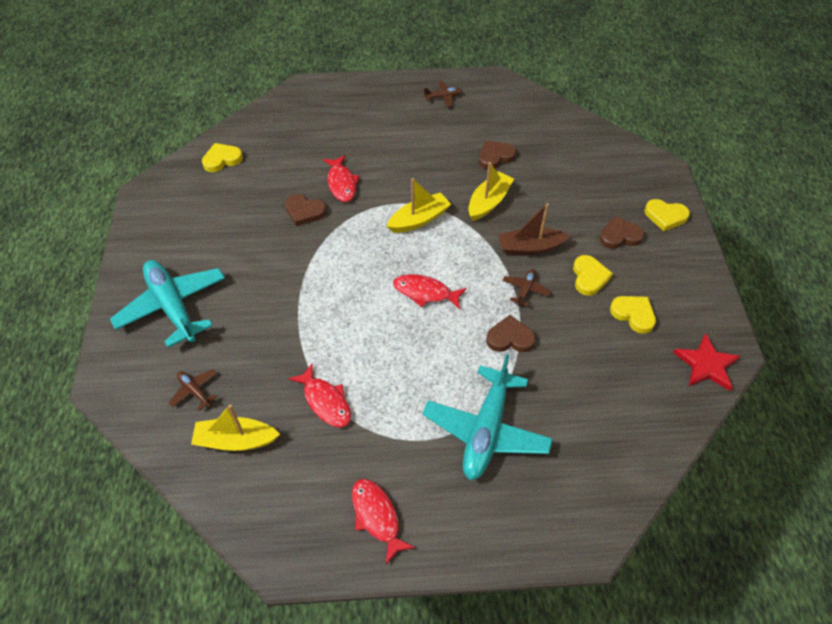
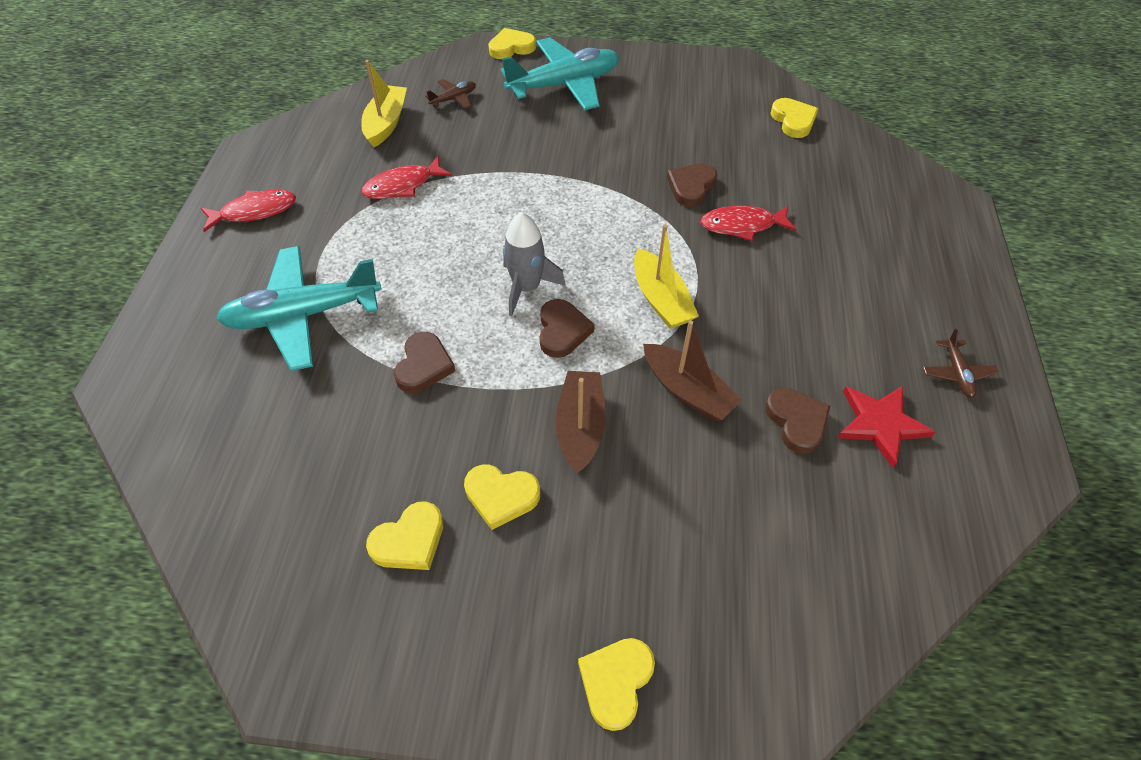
camera: 100 degrees right, 0 degrees up
(106, 359) = (511, 47): none -> yellow heart
(425, 292) = (527, 288): red fish -> grey rocket
(486, 430) = (303, 315): turquoise plane -> turquoise plane turned 45 degrees counterclockwise
(488, 202) = (687, 391): yellow boat -> brown boat
(525, 290) = (500, 402): brown plane -> none
(619, 236) = (580, 574): brown heart -> brown heart (562, 331)
(706, 364) = (277, 622): red star -> red star (880, 424)

